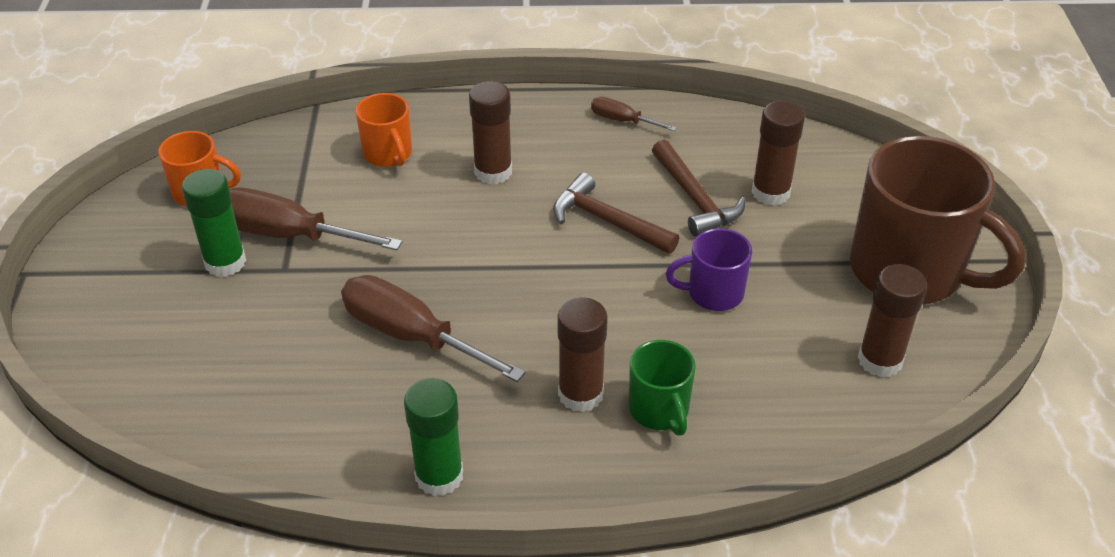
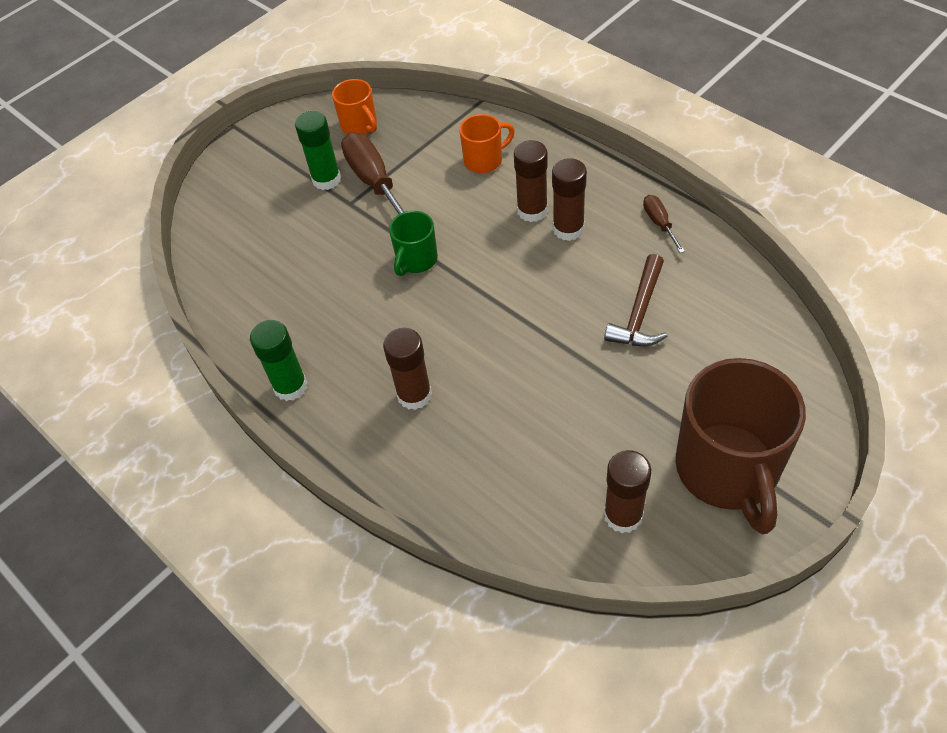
camera: 50 degrees right, 10 degrees up
(388, 154) = (484, 160): orange mug -> orange mug turned 135 degrees counterclockwise
(411, 335) = (368, 291): brown screwdriver -> none
(607, 221) = (562, 291): brown hammer -> none
(659, 410) = (445, 439): green mug -> green mug (416, 260)
(713, 293) = (570, 388): purple mug -> none
(770, 192) = (699, 343): brown glue stick -> brown glue stick (568, 229)

